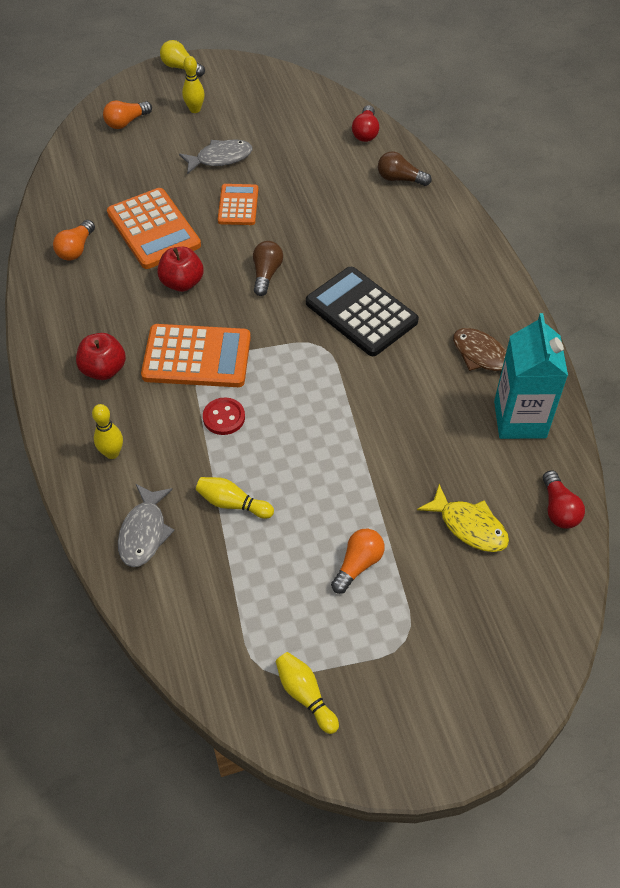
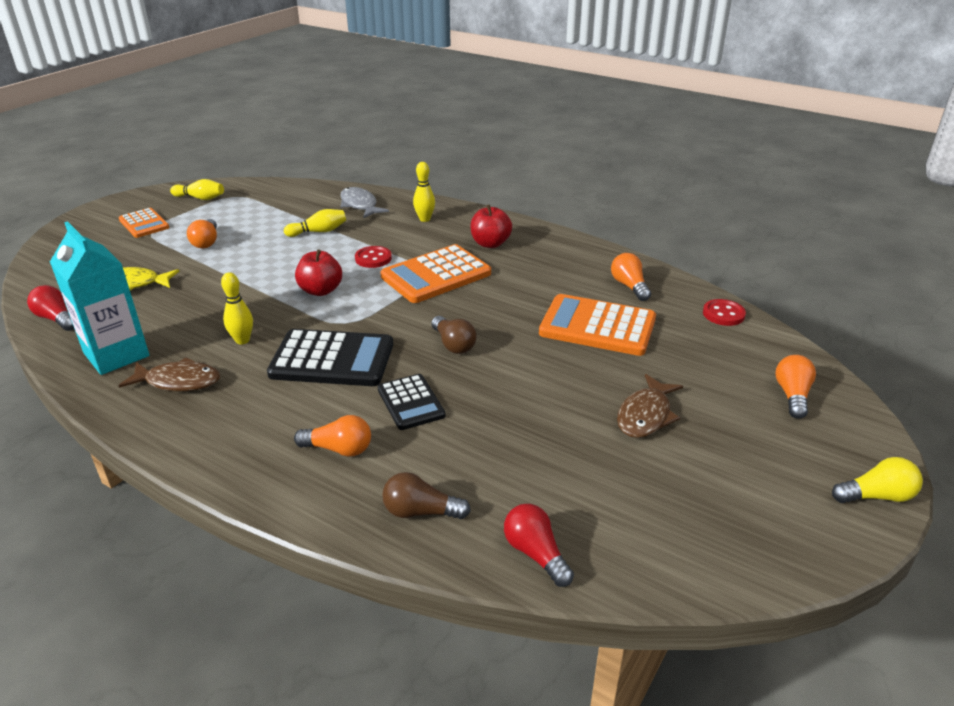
camera: 140 degrees right, 20 degrees down
(61, 188) = (723, 314): none -> red button
(182, 283) = (514, 306): red apple -> red apple (321, 290)
(195, 109) = (762, 452): yellow bowling pin -> yellow bowling pin (242, 340)
(220, 158) = (646, 415): grey fish -> brown fish
(238, 205) = (558, 382): orange calculator -> orange calculator (144, 224)
(342, 245) = (410, 402): none -> black calculator
(400, 179) = (421, 512): brown light bulb -> brown light bulb turned 150 degrees counterclockwise
(413, 238) = (339, 449): none -> orange light bulb

